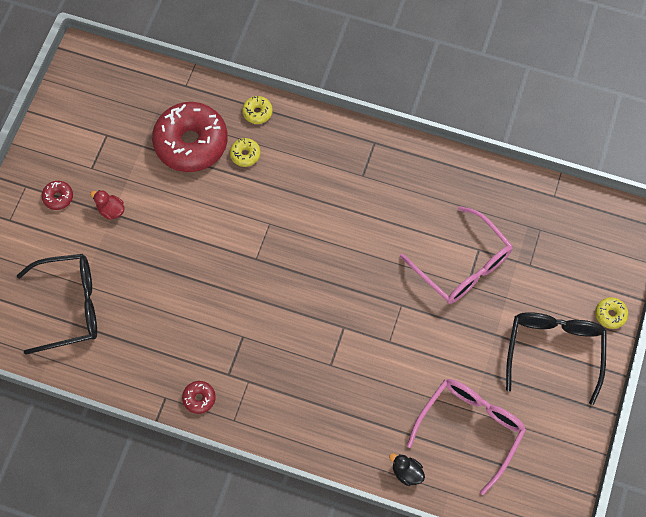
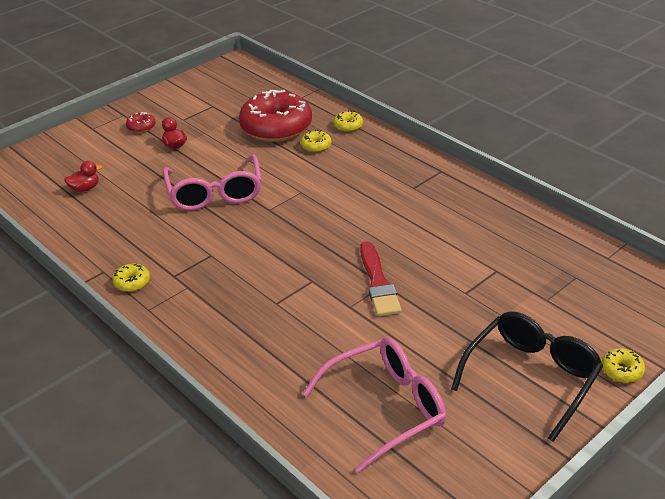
camera: 30 degrees right, 30 degrees down
(69, 306) = (85, 188): black glasses -> red duck
(199, 398) = (132, 282): red donut -> yellow donut
(397, 306) = (378, 283): none -> red brush
(406, 472) = (285, 418): black duck -> none
(462, 265) = (470, 276): pink glasses -> pink glasses (215, 193)

